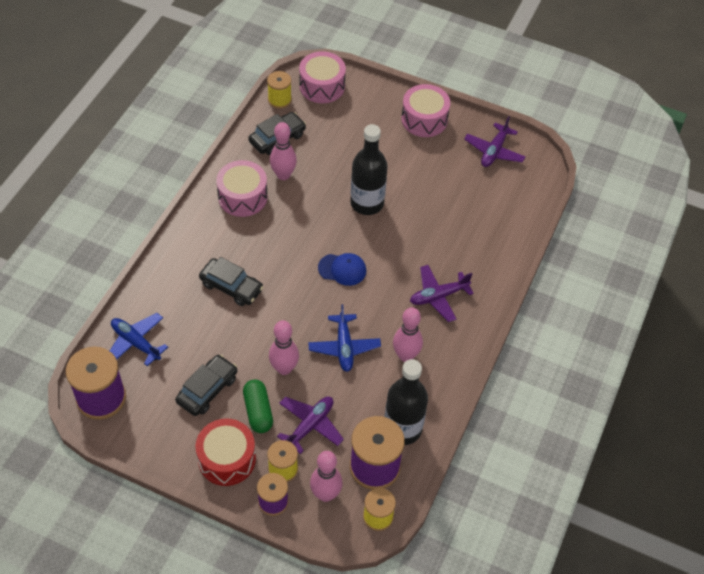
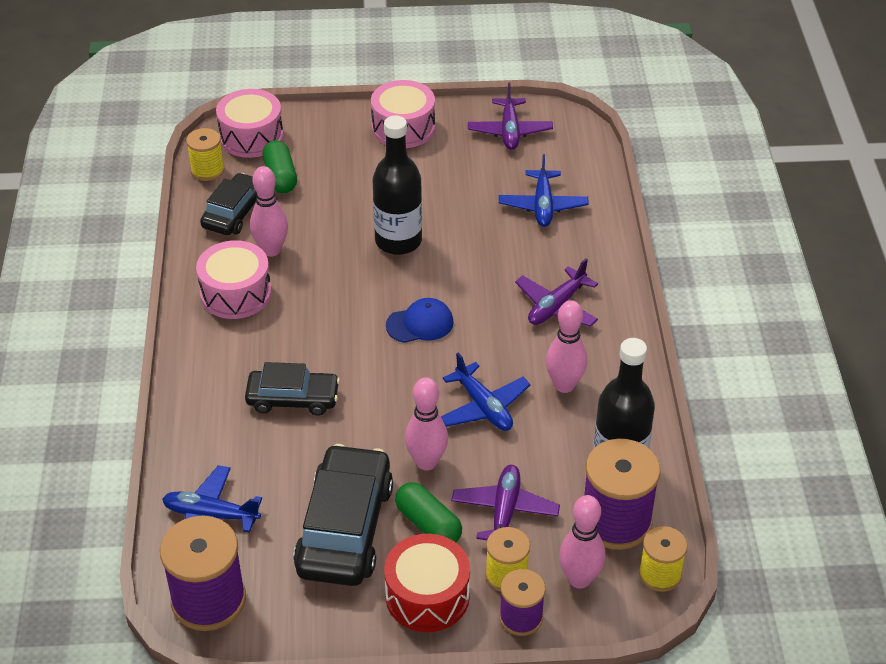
camera: 25 degrees left, 10 degrees down
(207, 389) = (345, 528): black car -> black car, size x1.62
(322, 124) = (280, 177): none -> green capsule
(479, 217) = (543, 206): none -> blue plane

